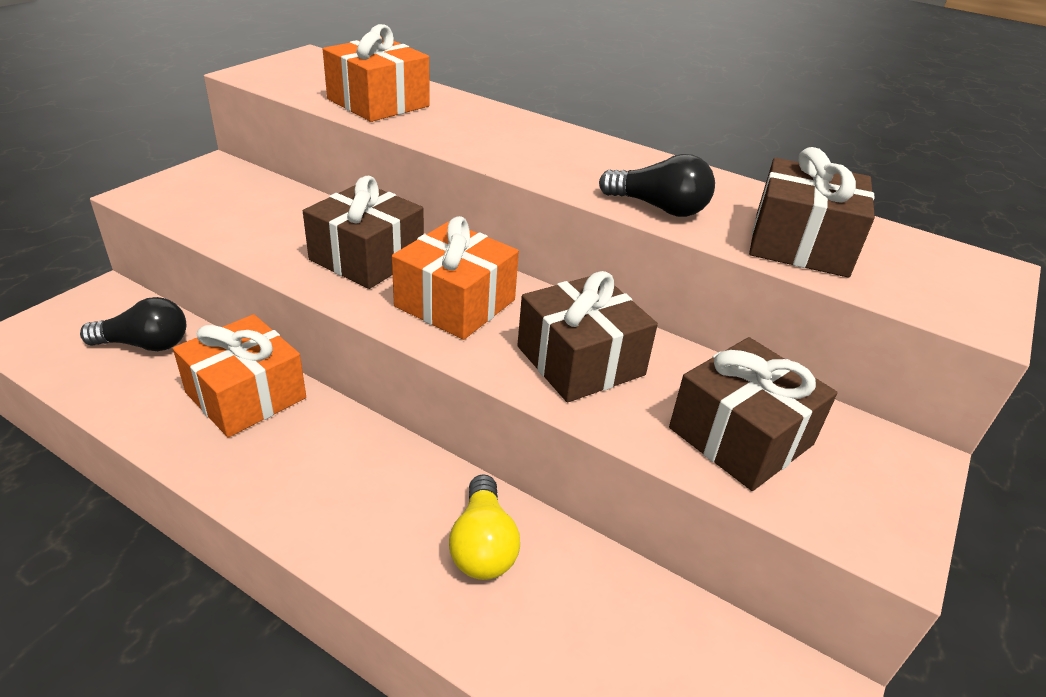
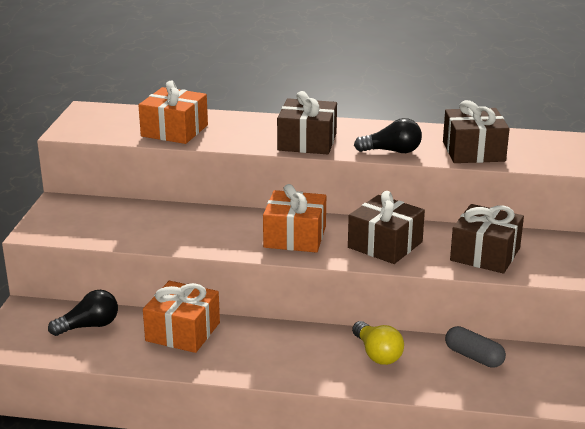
camera: 20 degrees left, 10 degrees down
(367, 258) = (220, 228): brown gift -> brown gift (307, 142)
(642, 618) = (474, 357): none -> grey capsule

